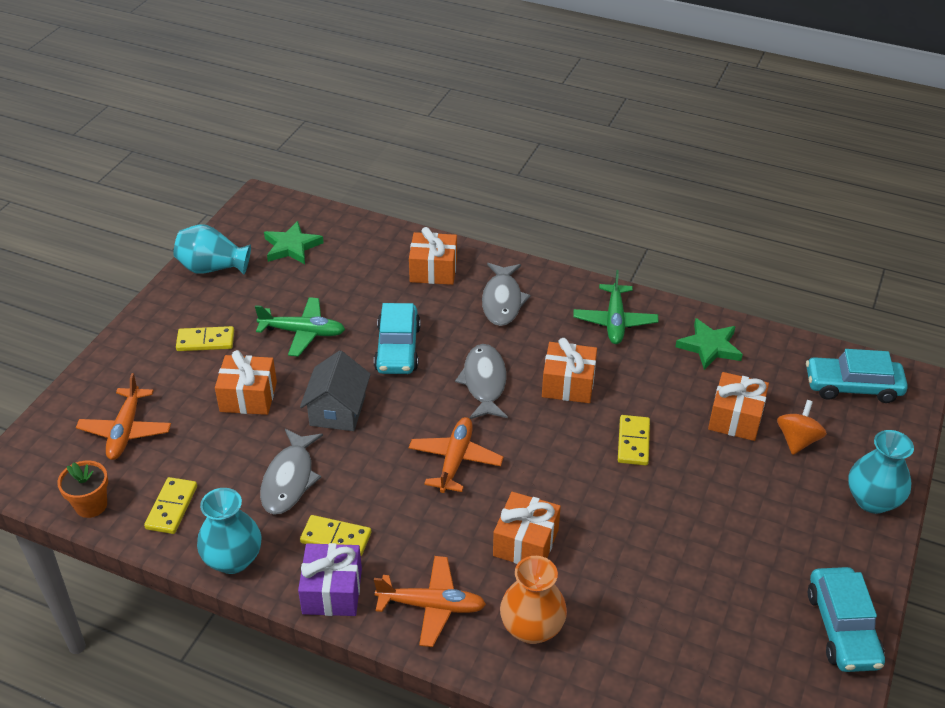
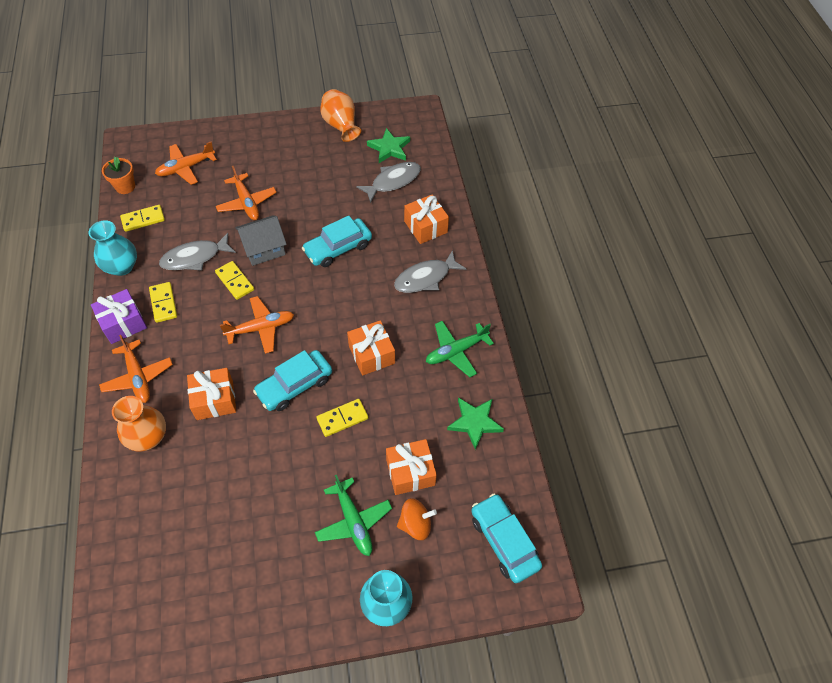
camera: 55 degrees right, 15 degrees up
(205, 341) = (278, 158): yellow domino -> yellow domino (235, 281)
(213, 268) = (341, 125): turquoise vase -> orange vase
(248, 397) = (247, 203): orange gift -> orange plane
(303, 332) = (317, 196): green plane -> green plane (353, 521)
(484, 382) = (340, 308): grey fish -> grey fish (393, 181)
(842, 628) = (246, 629): turquoise car -> turquoise car (294, 385)

